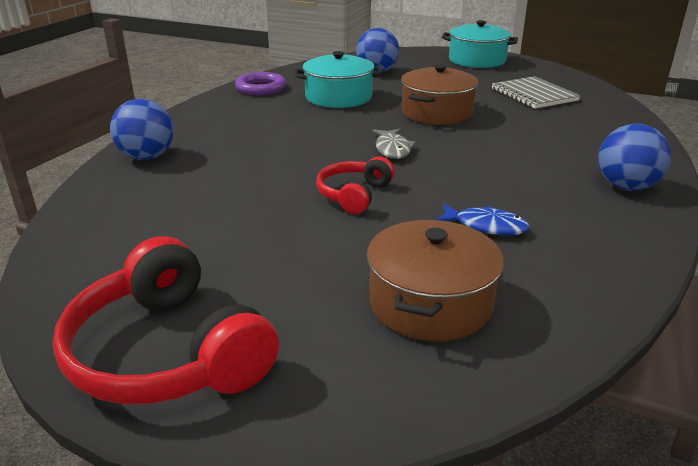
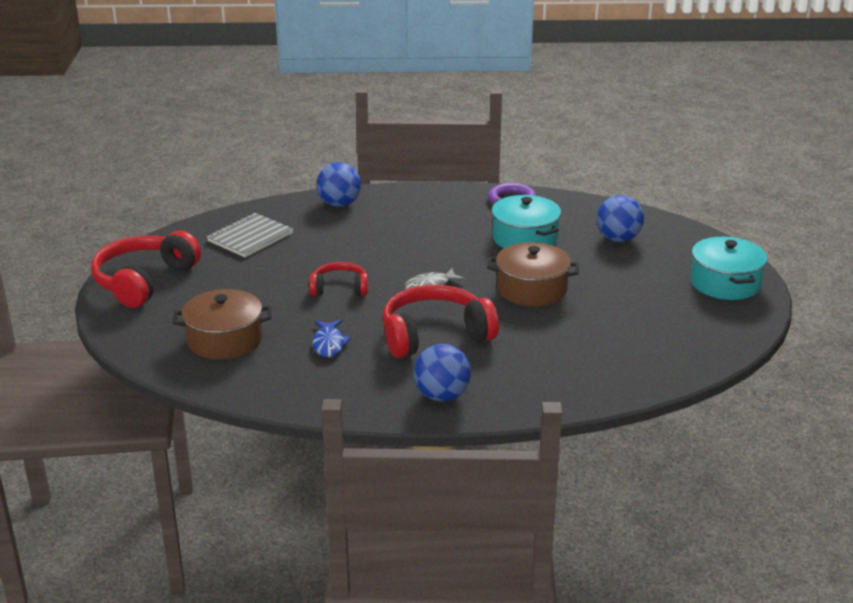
camera: 65 degrees right, 0 degrees up
(497, 167) = (434, 335): none -> red headphones
(533, 95) = (638, 330): grey notebook -> grey notebook (250, 237)

